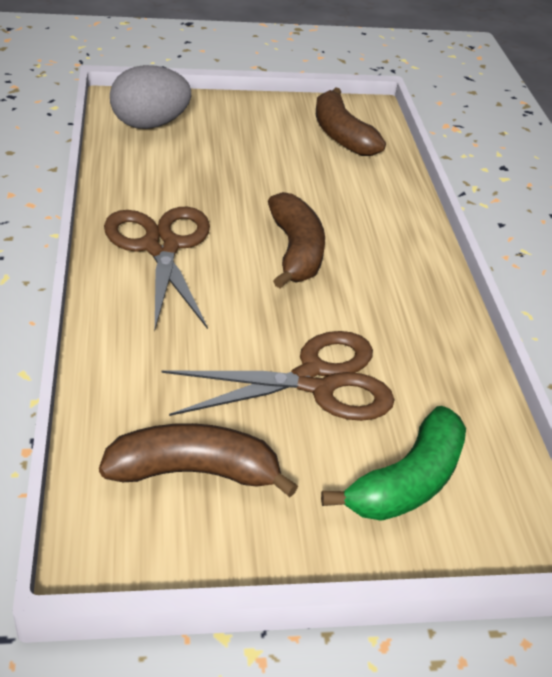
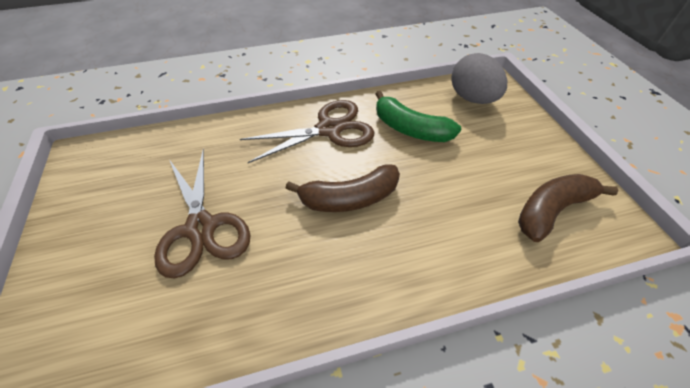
camera: 85 degrees right, 10 degrees up
(194, 472) = (125, 178): brown banana -> none
(407, 482) = (93, 294): green banana -> green banana (410, 129)

